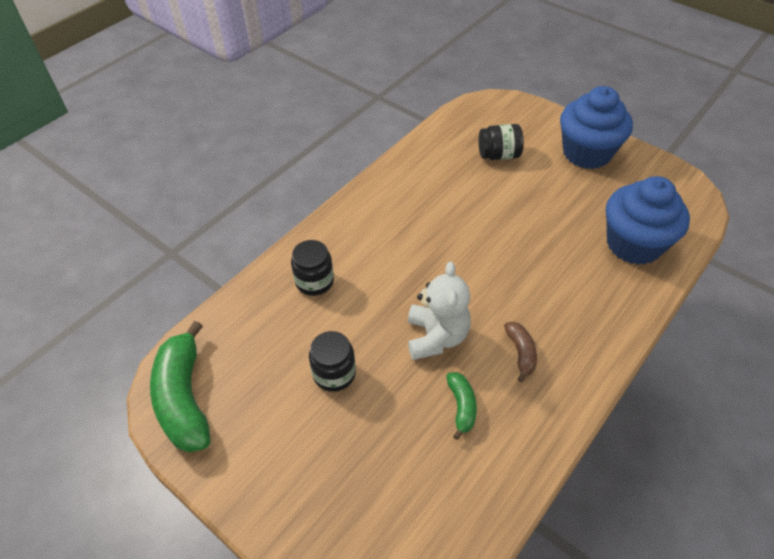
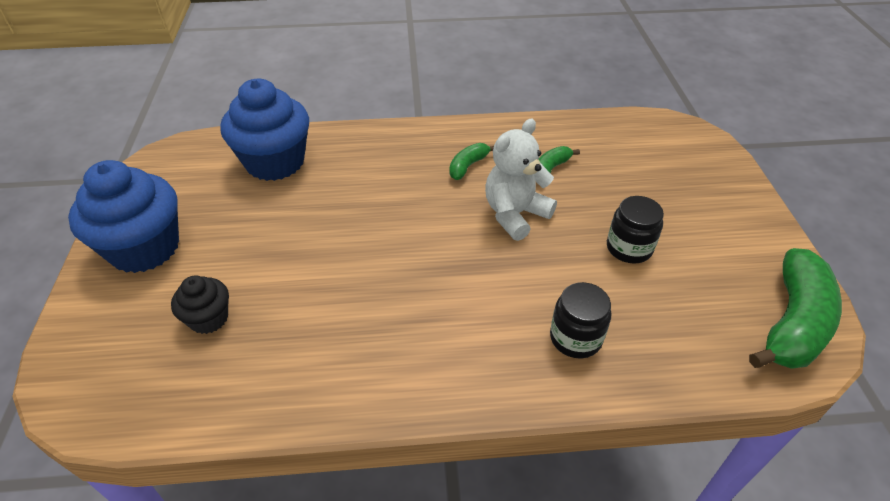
camera: 135 degrees left, 5 degrees down
(498, 155) = (209, 318): black jar -> black cupcake
(520, 353) = (468, 166): brown banana -> green banana

